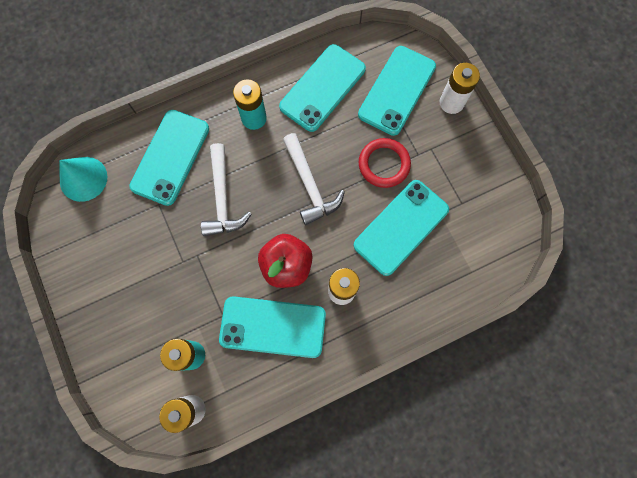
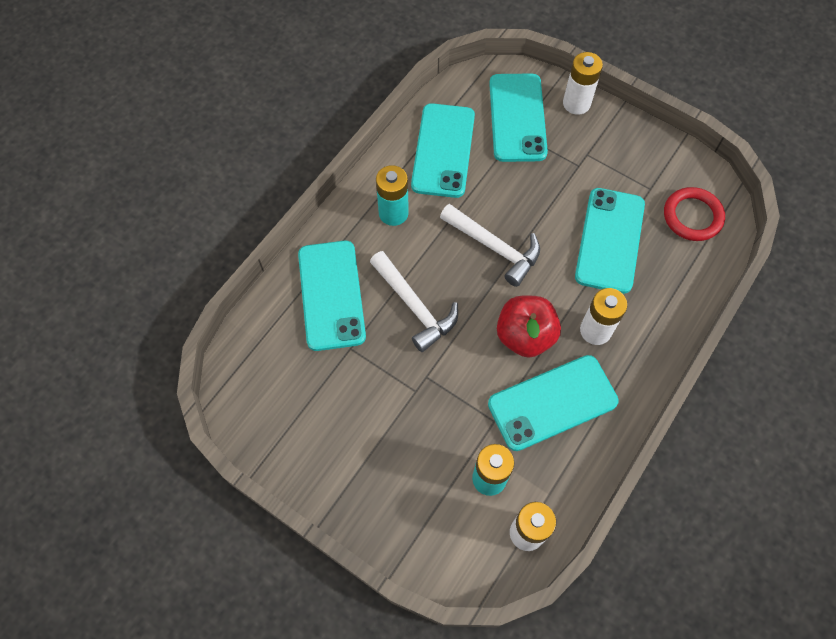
camera: 30 degrees left, 10 degrees down
(83, 179) = (249, 366): turquoise cone -> none
(384, 164) = (552, 191): red ring -> red ring (692, 216)

